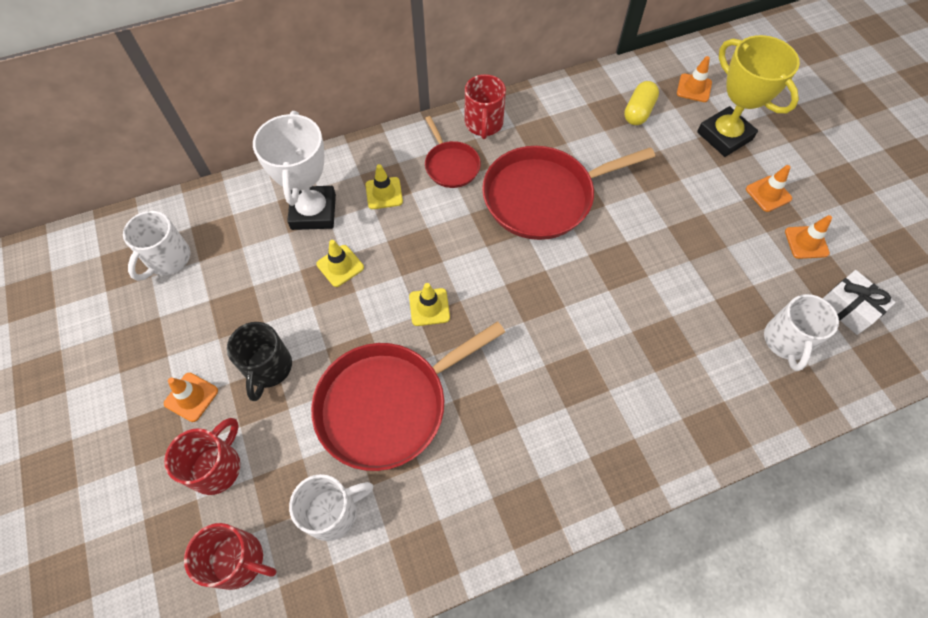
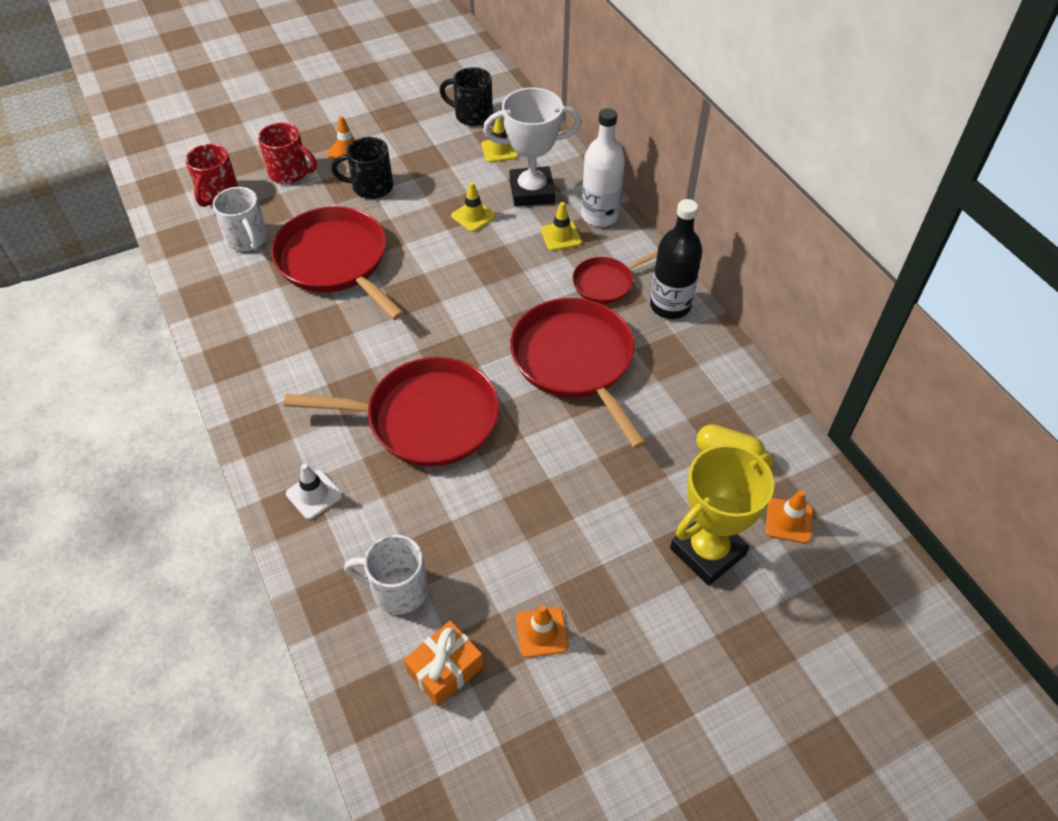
camera: 85 degrees right, 10 degrees down
(168, 259) = (472, 115): white mug -> black mug
(360, 160) = (600, 215): none -> white bottle
(429, 307) = (432, 280): yellow traffic cone -> yellow traffic cone (499, 150)
(483, 124) = (670, 306): red mug -> black bottle
(608, 317) = (425, 418): none -> red pan
(699, 413) = (314, 494): none -> white traffic cone
(768, 194) = (615, 595): orange traffic cone -> none
(849, 308) = (445, 669): white gift -> orange gift

